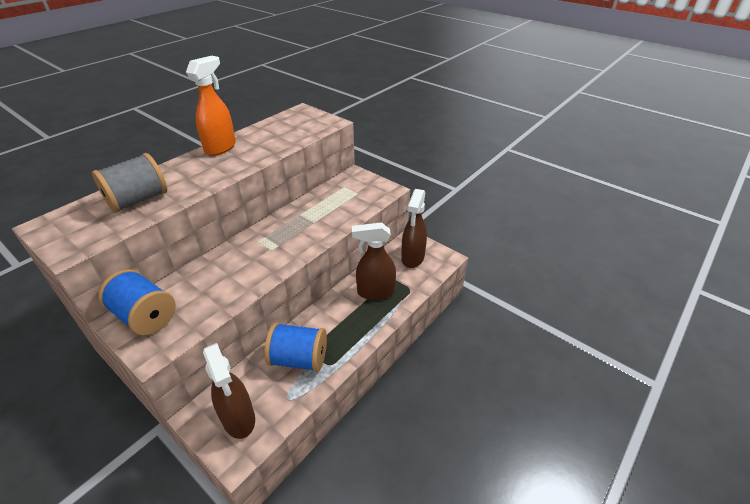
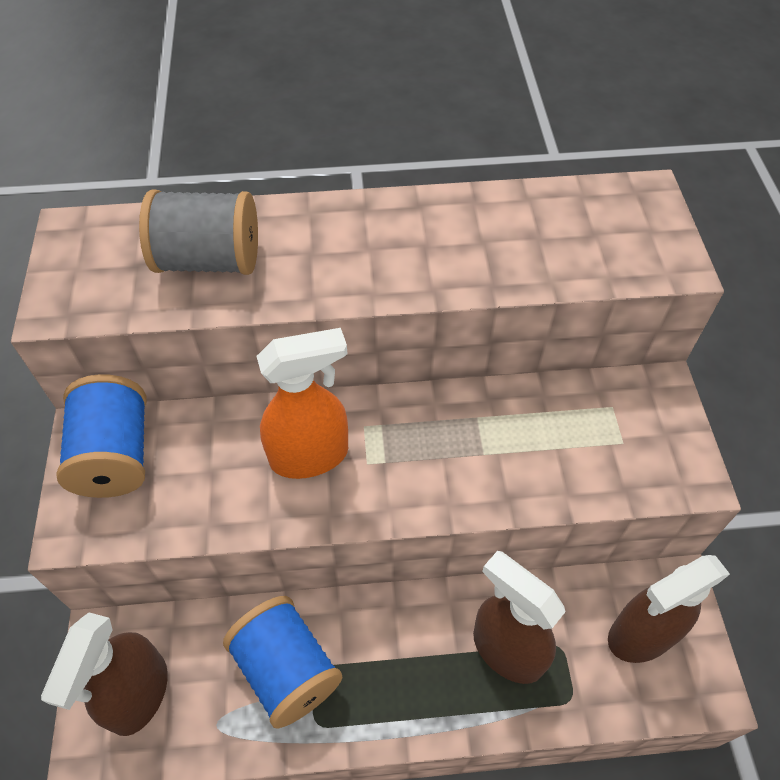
camera: 45 degrees right, 15 degrees up
(221, 147) = (420, 211): orange spray bottle -> orange spray bottle (310, 456)

